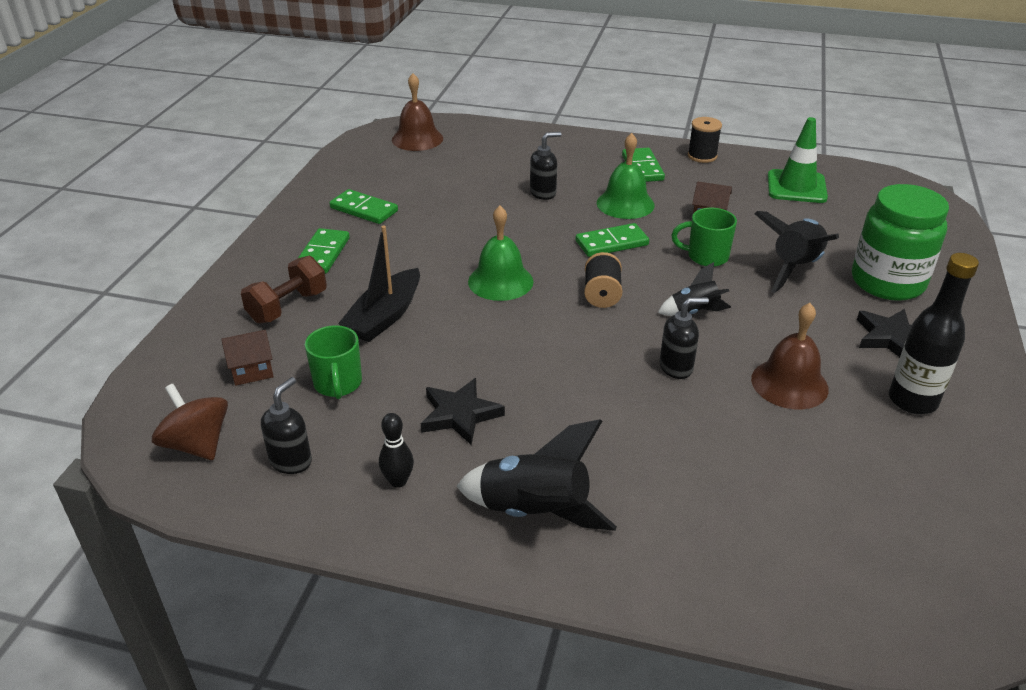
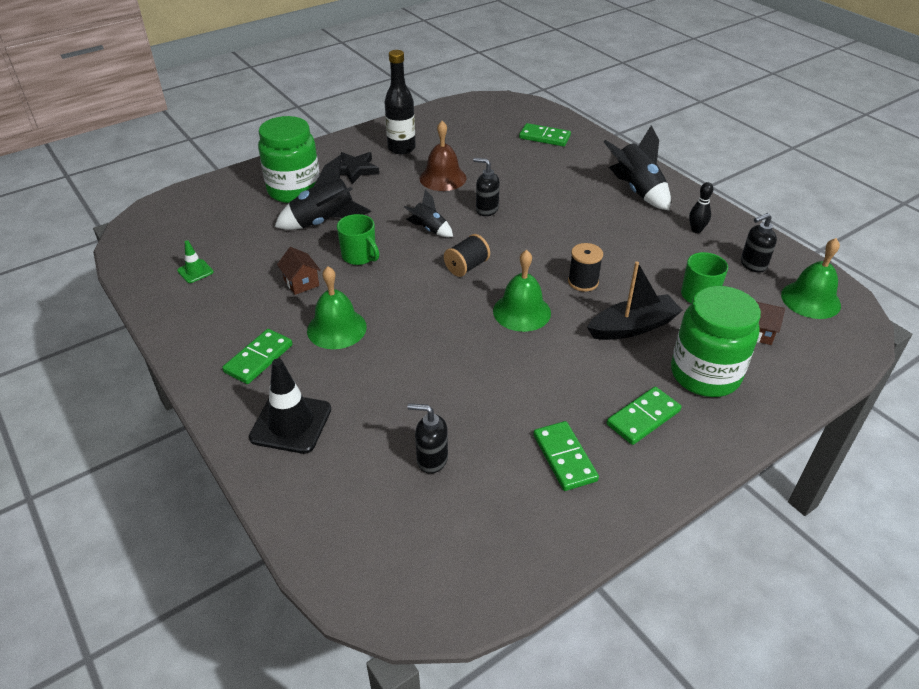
camera: 140 degrees left, 5 degrees up
(197, 444) = (810, 299): brown spinning top -> green bell
(288, 307) = (705, 374): brown dumbbell -> green jar
(417, 139) = (400, 558): brown bell -> none
(460, 414) = (635, 243): black star -> none
(543, 193) = (381, 379): black soap dispenser -> black soap dispenser (431, 459)
(562, 153) = (291, 423): none -> black traffic cone
(611, 243) = (402, 299): green domino -> green domino (544, 137)
(702, 156) = (190, 341): black spool -> black spool (583, 282)
(796, 187) = (195, 271): green traffic cone -> green traffic cone, size x0.52

